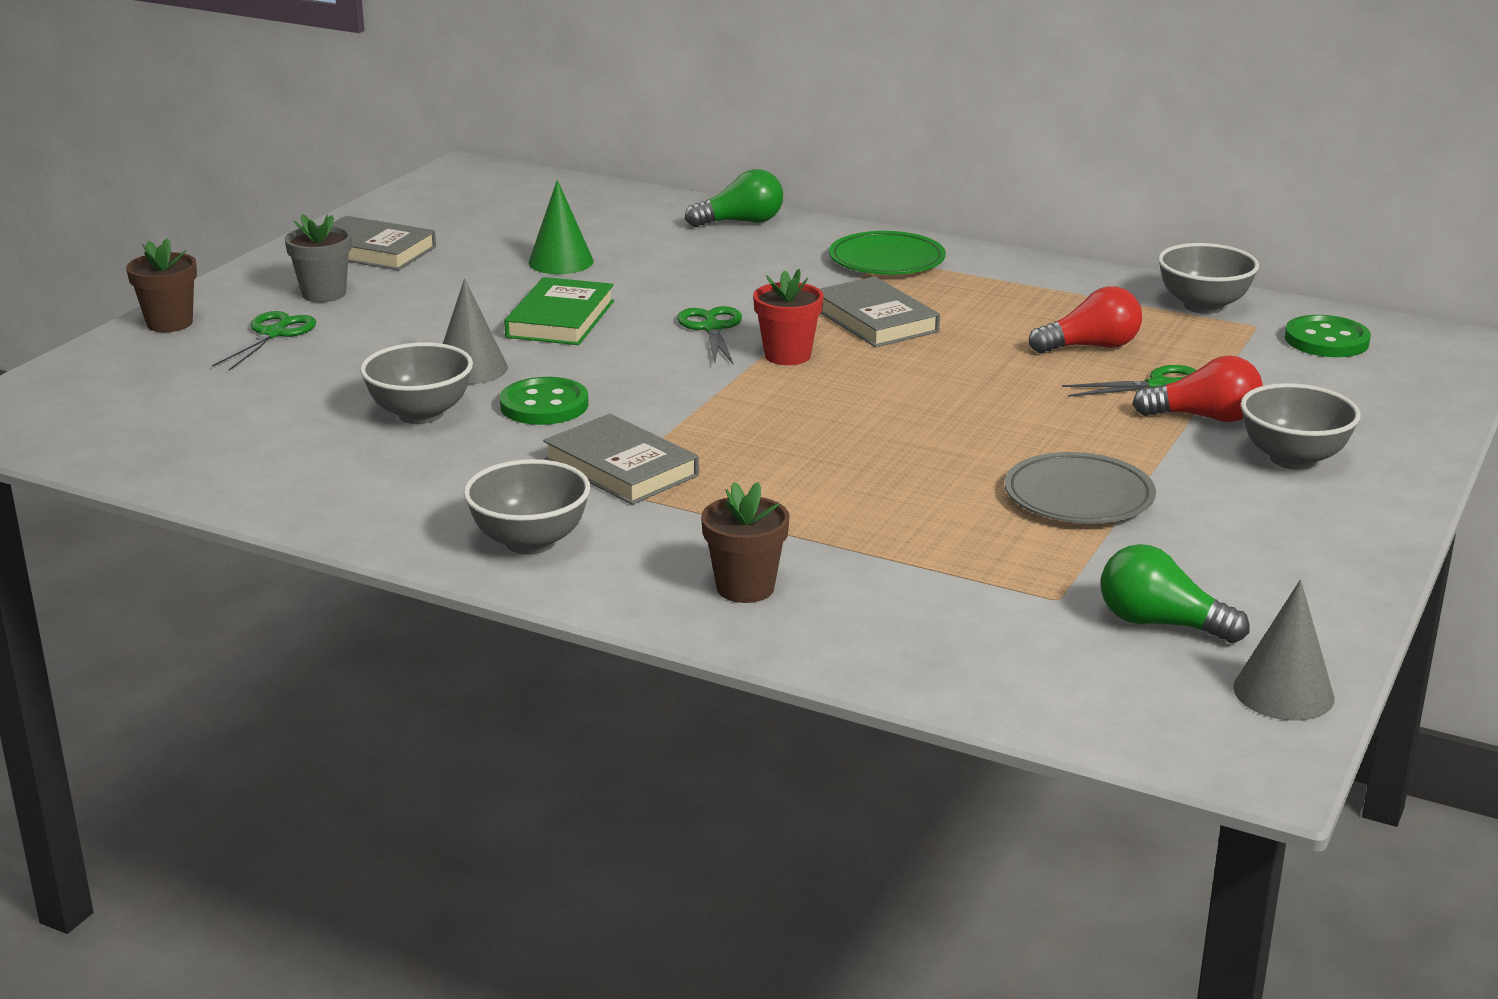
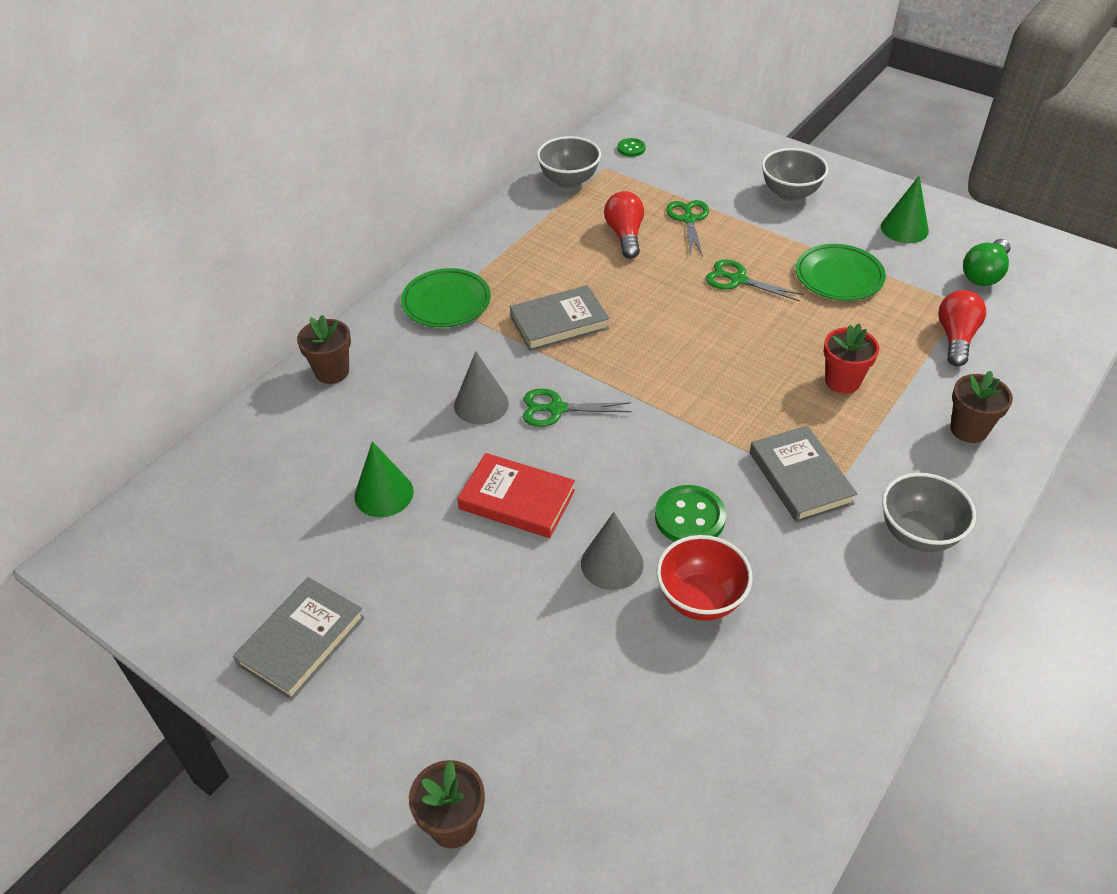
camera: 80 degrees left, 20 degrees up
(273, 334) = (503, 721): green scissors -> green scissors (738, 280)
(324, 294) = (409, 681): grey flower pot -> none
(420, 414) = (700, 599): grey bowl -> red bowl
(560, 319) = (517, 500): green book -> red book
(621, 467) = (800, 478): grey book -> grey book turned 75 degrees counterclockwise
(740, 222) = (332, 372): green light bulb -> brown flower pot
(787, 355) = (616, 373): red flower pot -> red flower pot (842, 381)
(1079, 496) = (839, 276): grey plate -> green plate
(1204, 417) = (734, 212): red light bulb -> red light bulb (956, 338)
(1256, 555) = (904, 228): none -> green cone
(1283, 692) = (1045, 249): grey cone -> grey cone (481, 404)
(1326, 340) = (631, 148): green button -> green button, size x0.57

